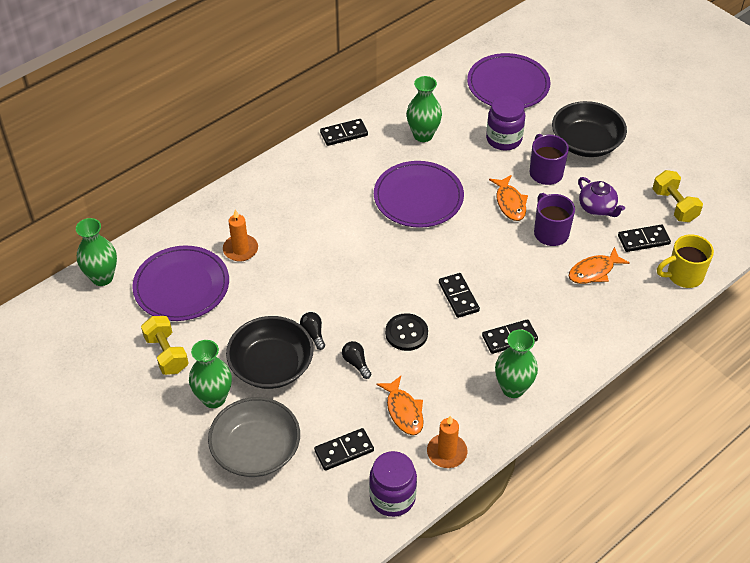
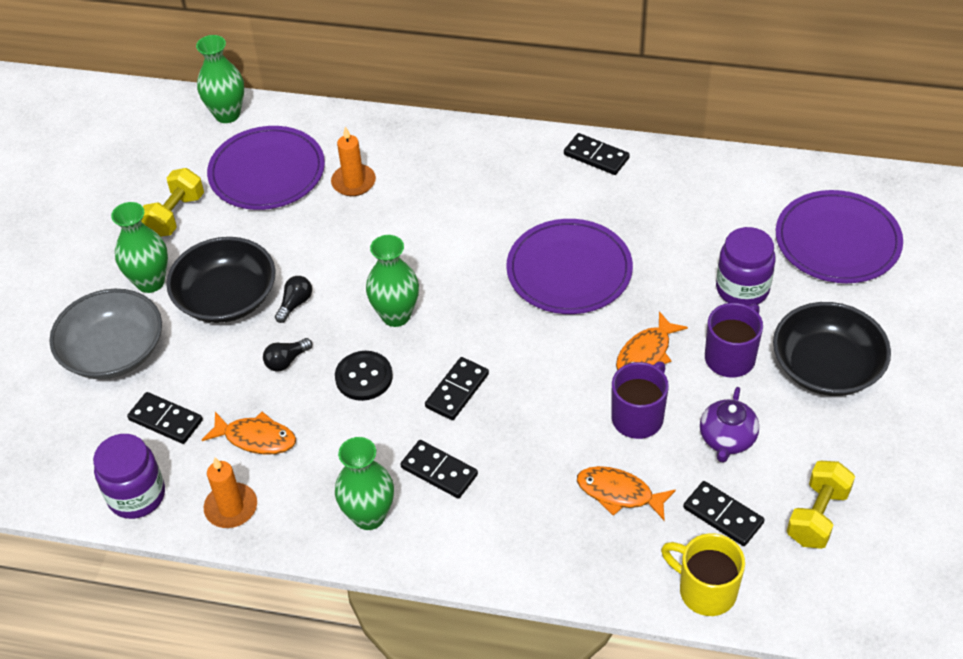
camera: 55 degrees right, 0 degrees up
(356, 363) = (286, 361): black light bulb -> black light bulb turned 150 degrees counterclockwise
(404, 411) = (256, 438): orange fish -> orange fish turned 105 degrees counterclockwise
(423, 135) = (668, 218): green vase -> green vase (396, 315)

